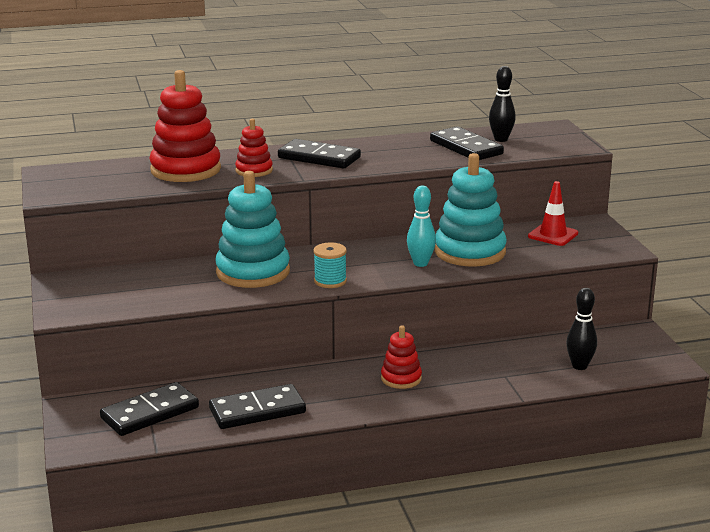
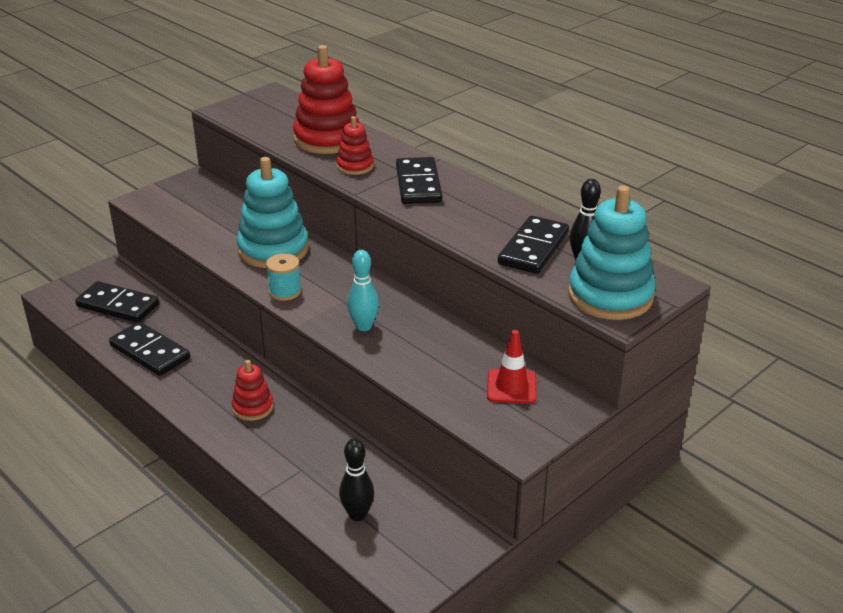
camera: 60 degrees right, 10 degrees up
(470, 252) = (417, 346): turquoise stacking toy -> turquoise stacking toy (610, 296)

